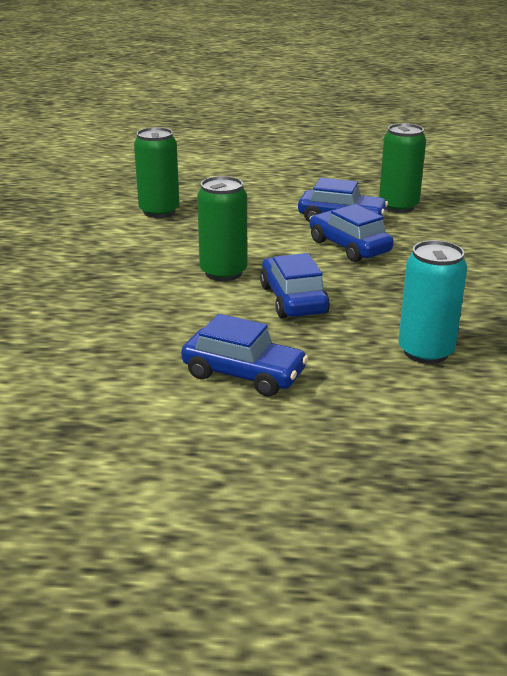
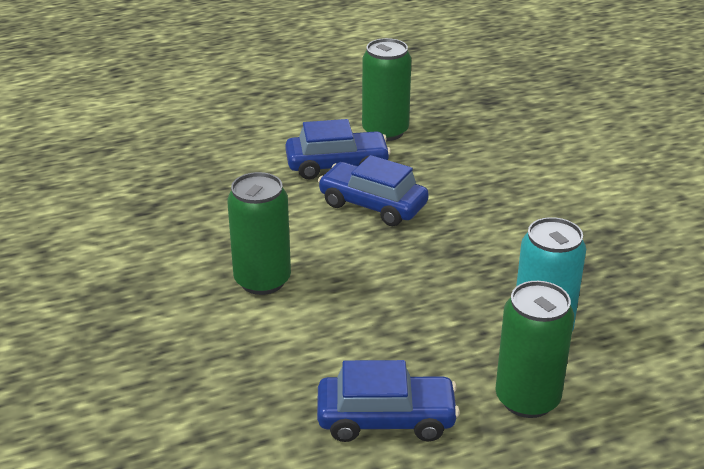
camera: 25 degrees left, 5 degrees up
(159, 211) = (117, 205): green can -> green can (527, 399)
(293, 300) = (365, 298): blue car -> none

